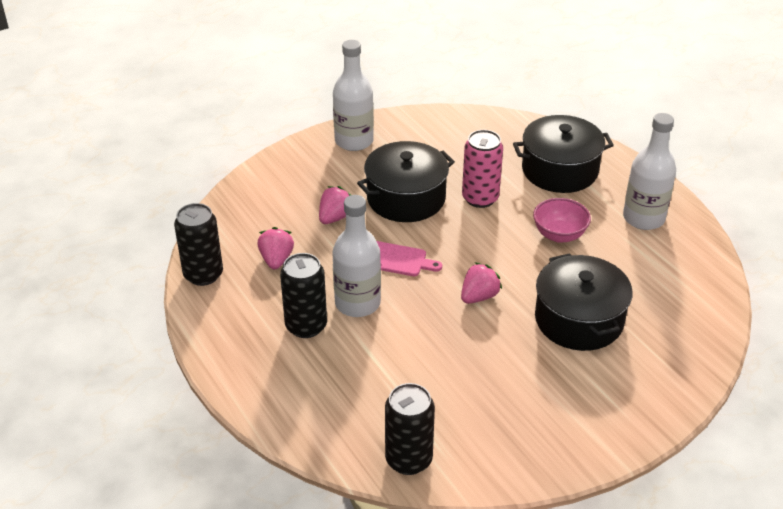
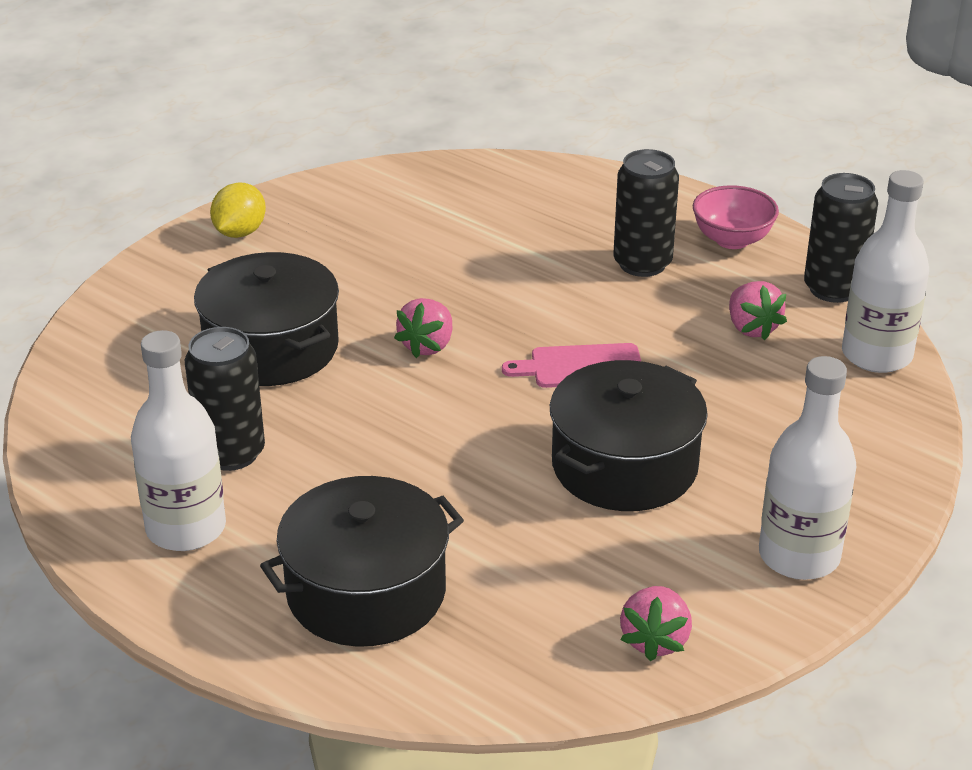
camera: 160 degrees right, 5 degrees down
(335, 217) = (716, 406): pink strawberry -> pink strawberry (655, 640)
(357, 303) = (594, 301): white bottle -> white bottle (876, 355)
(408, 459) = (434, 177): black can -> black can (231, 453)
(480, 198) = (495, 496): pink can -> none
(559, 235) = (332, 463): pink bowl -> pink bowl (732, 240)
(583, 436) = (240, 232): none -> yellow lemon

